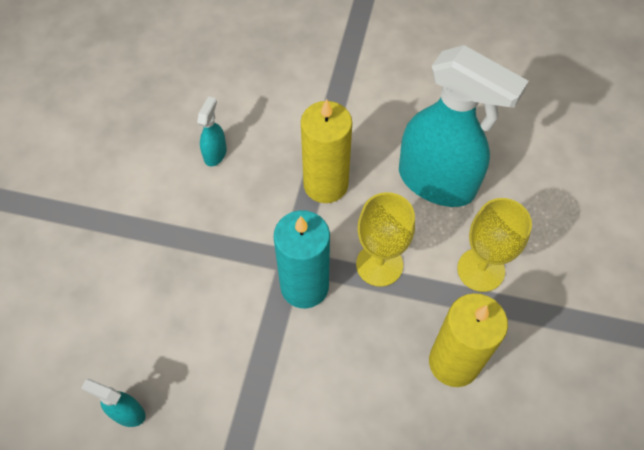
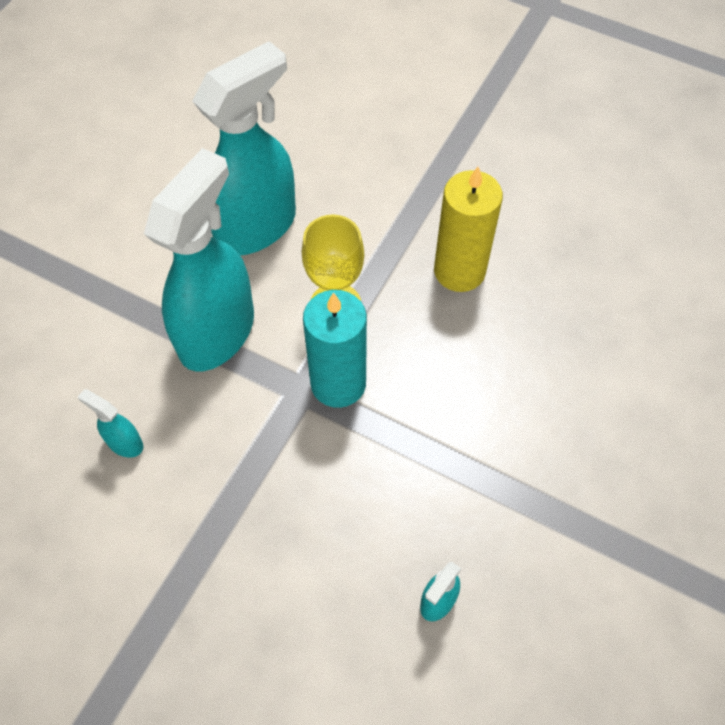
camera: 75 degrees left, 0 degrees up
(325, 184) = (217, 332): yellow candle -> turquoise spray bottle
(480, 270) = (370, 220): yellow goblet -> none

